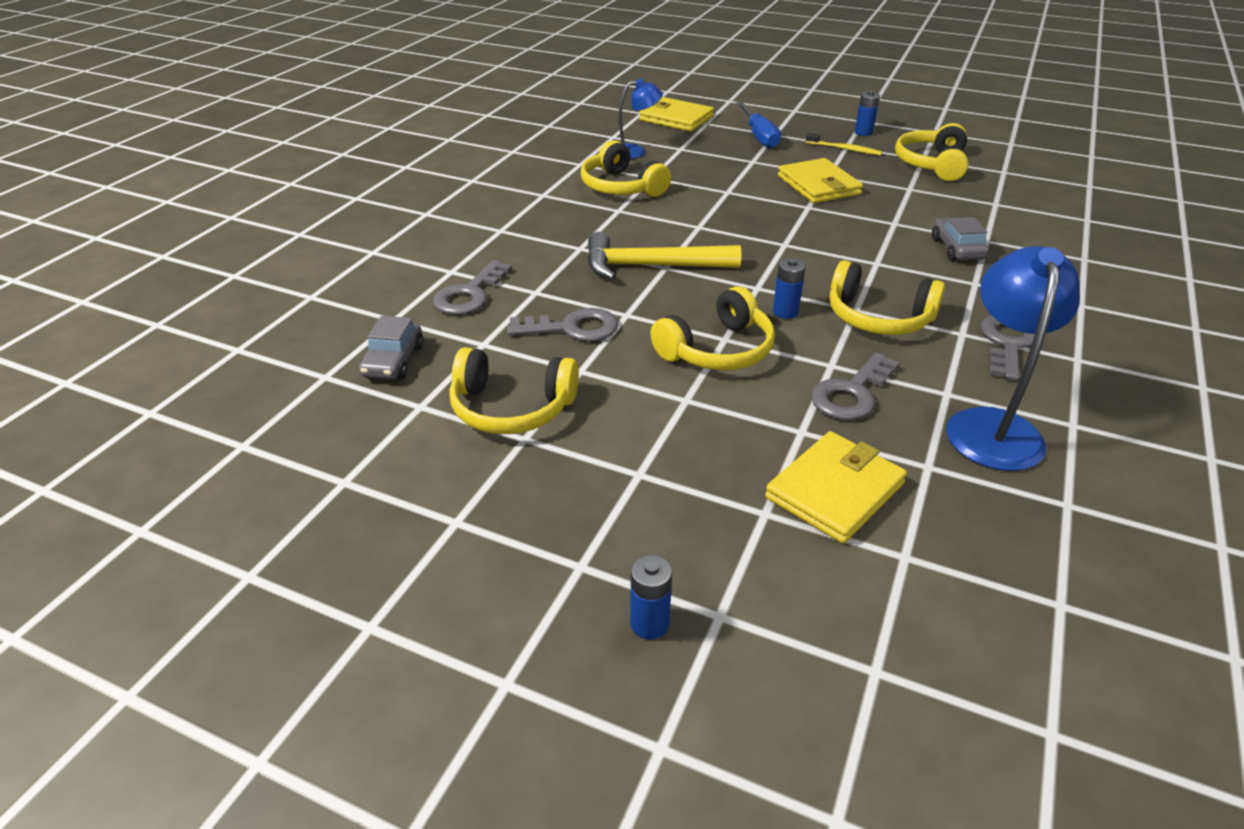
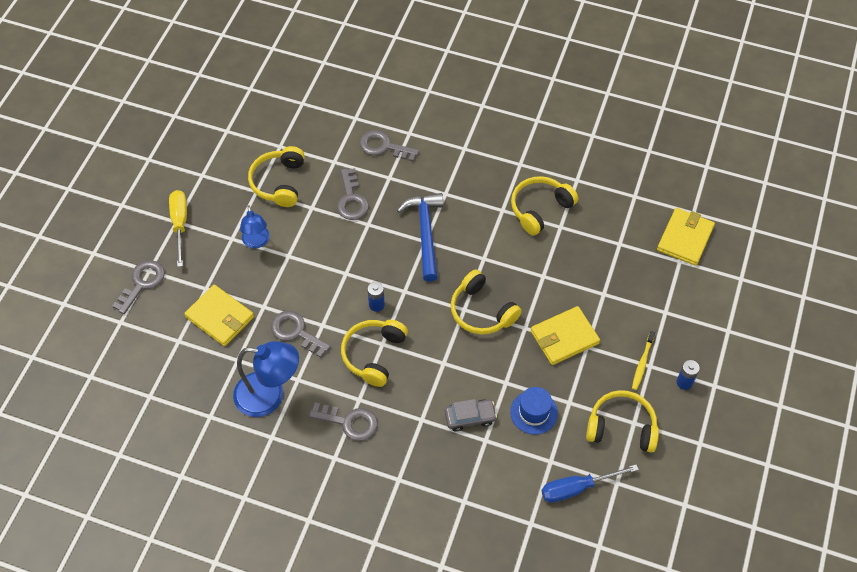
camera: 85 degrees right, 20 degrees up
(393, 361) = (316, 127): grey car -> none
(590, 558) = (180, 224): none -> yellow screwdriver
(635, 151) = (607, 213): blue lamp -> blue lamp (257, 242)
(649, 623) = (146, 247): blue battery -> none
(651, 266) = (425, 233): yellow hammer -> blue hammer
(717, 350) = (334, 269): yellow headphones -> yellow headphones (481, 311)
(757, 628) = (142, 283): none -> grey key
(759, 136) = (657, 300): blue screwdriver -> blue screwdriver (577, 488)
(932, 209) = (534, 412): none -> blue hat

